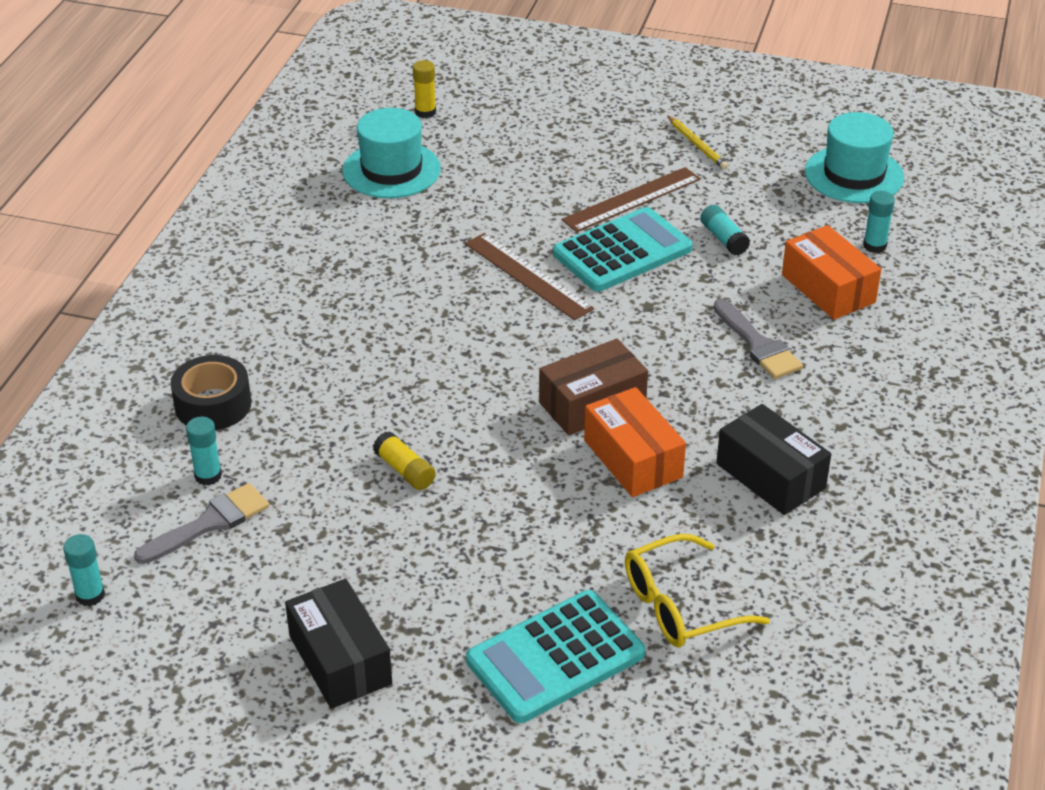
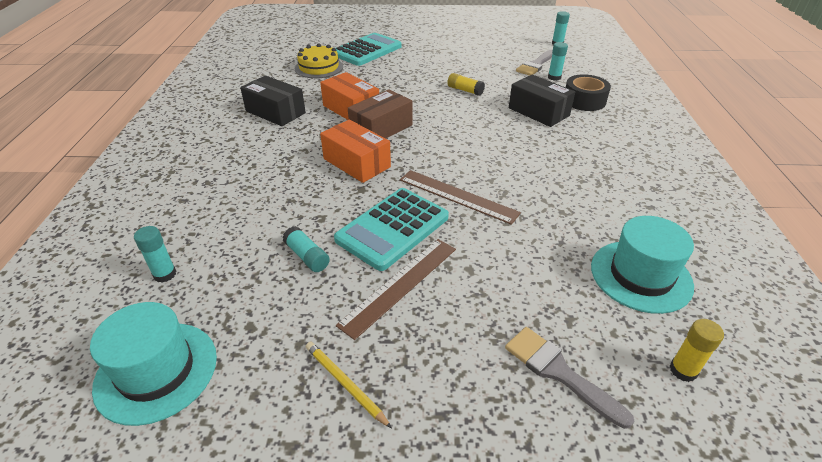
camera: 165 degrees right, 0 degrees up
(340, 660) = (448, 41): black box -> black box (538, 112)
(680, 606) = (319, 67): yellow glasses -> yellow cake
(758, 344) = (279, 175): grey brush -> grey brush (559, 372)
(828, 288) = (219, 225): orange box -> orange box (357, 163)

